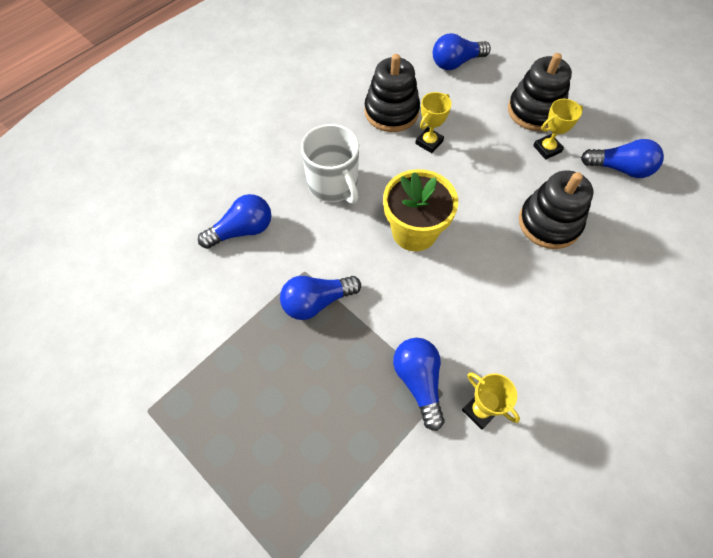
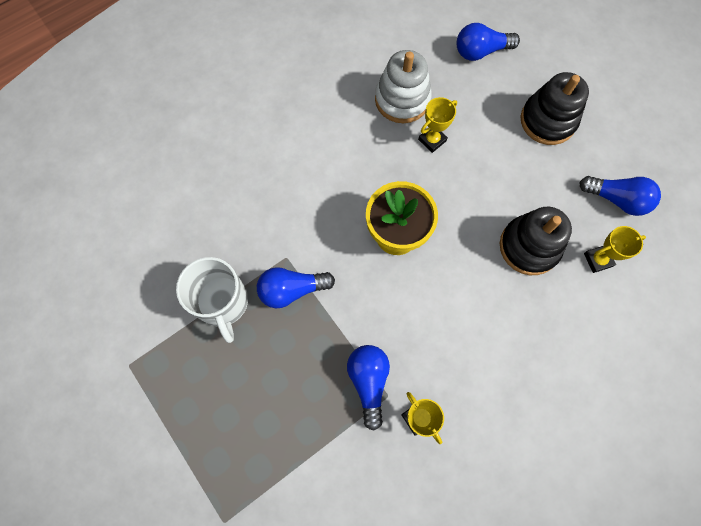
camera: 10 degrees right, 10 degrees up
(242, 230) = (235, 206): blue light bulb -> none
(333, 184) = (329, 172): white mug -> white mug (222, 303)
(391, 112) = (402, 99): black stacking toy -> white stacking toy
(547, 149) = (549, 166): yellow trophy -> yellow trophy (598, 260)

